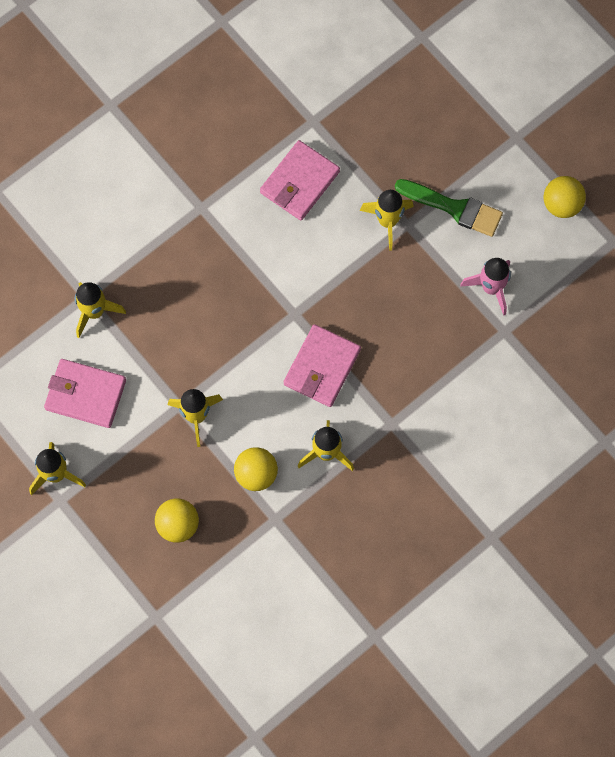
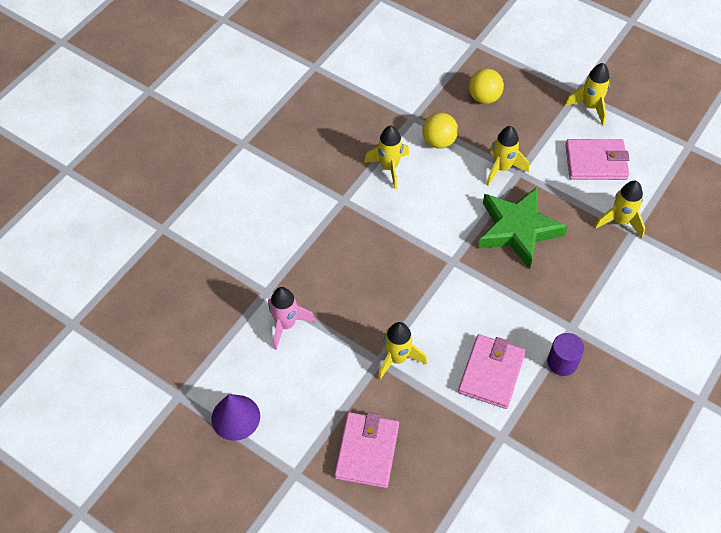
camera: 165 degrees right, 15 degrees down
(210, 332) = (518, 230): none -> green star
(226, 174) = (562, 362): none -> purple cylinder
(322, 367) = (414, 226): pink wallet -> pink wallet (367, 451)
(454, 208) = (338, 387): green brush -> none
(561, 204) = (235, 417): yellow ball -> purple cone

